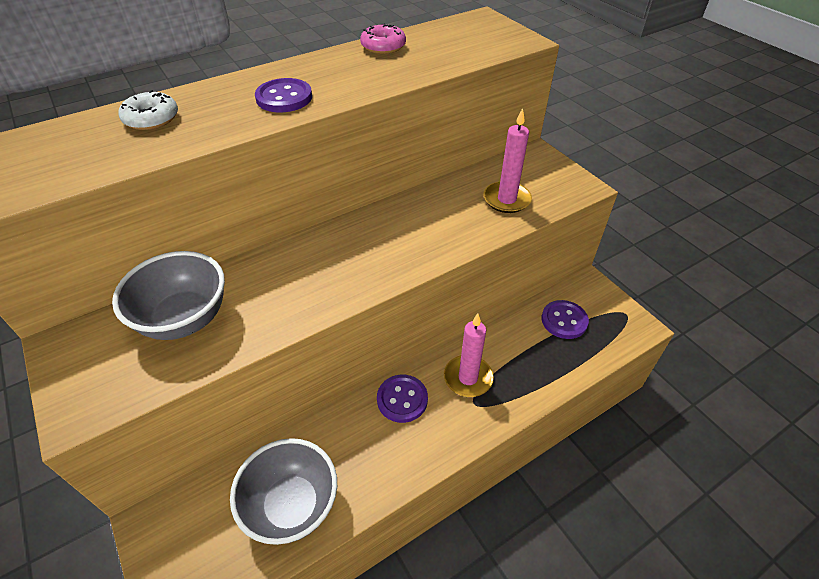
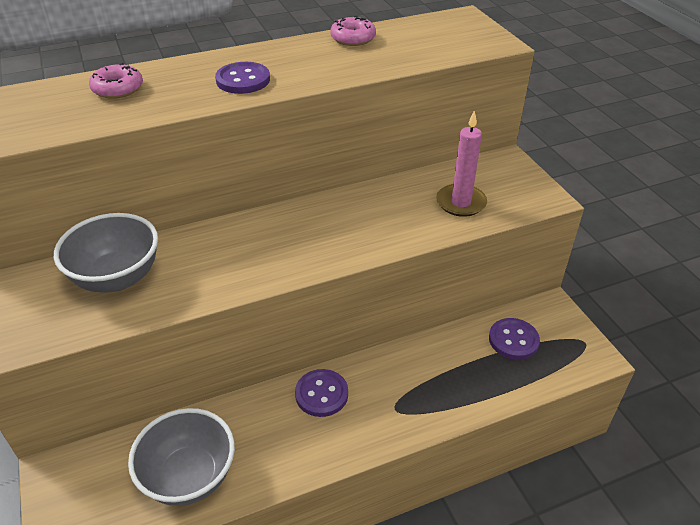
camera: 10 degrees right, 5 degrees down
(151, 119) = (118, 89): white donut -> pink donut
(468, 378) = (395, 383): pink candle -> none

